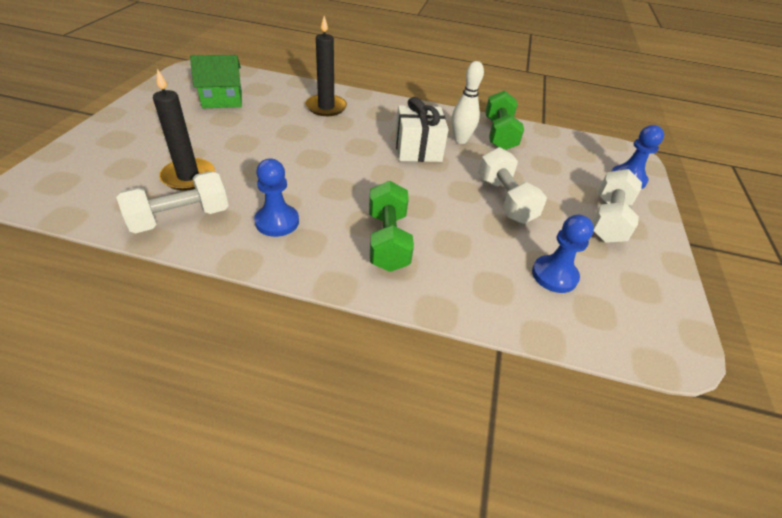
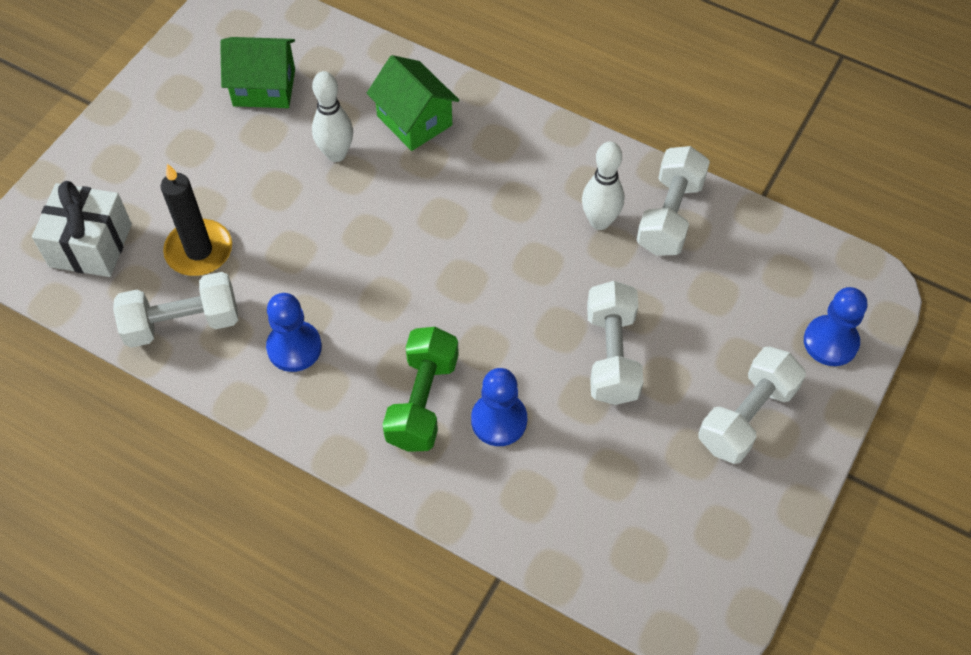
camera: 20 degrees right, 15 degrees up
(279, 124) = (336, 154): none -> white bowling pin
(326, 107) = (414, 121): black candle -> green house
(418, 149) = (524, 235): white gift -> white gift (91, 245)
(499, 134) = (670, 215): green dumbbell -> white dumbbell
(554, 275) = (615, 493): blue pawn -> blue pawn (499, 420)

